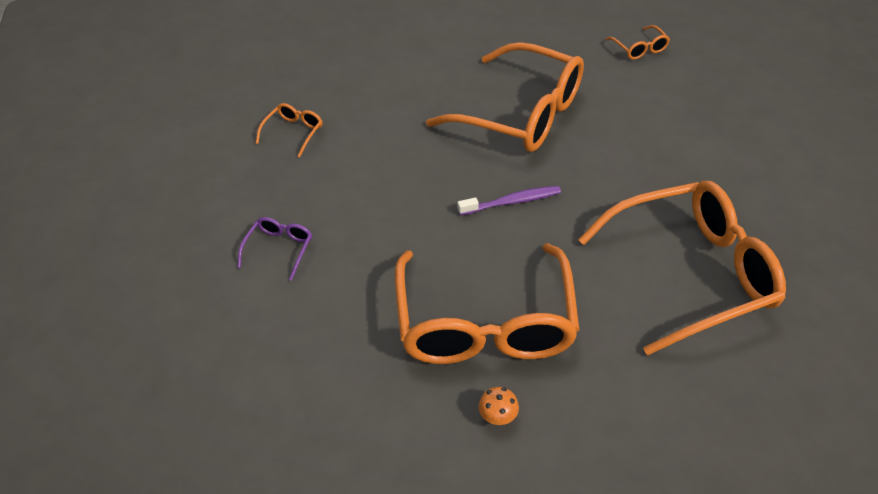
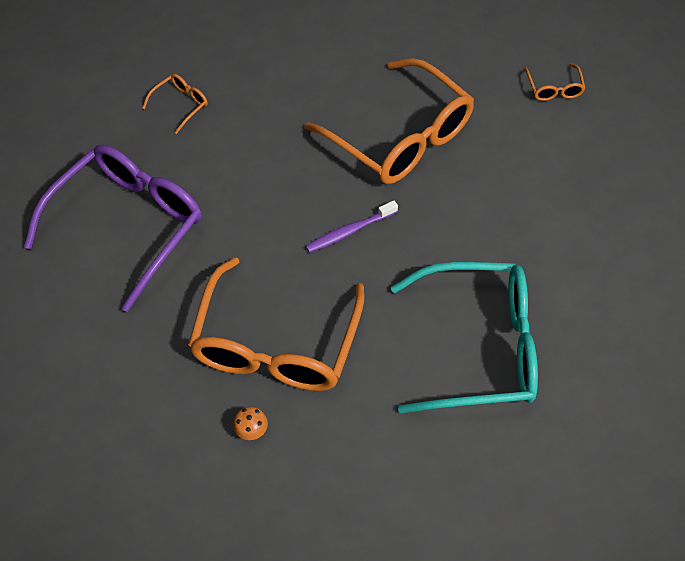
camera: 15 degrees right, 10 degrees up
(279, 249) = (128, 225): purple glasses -> purple glasses, size x2.48
(511, 202) = (350, 231): purple toothbrush -> purple toothbrush turned 150 degrees clockwise
(691, 273) = (479, 347): orange glasses -> turquoise glasses

